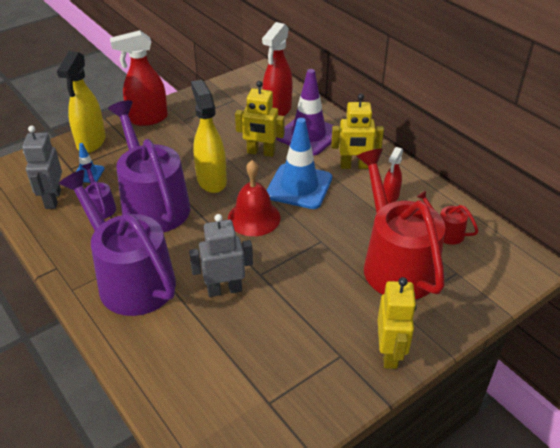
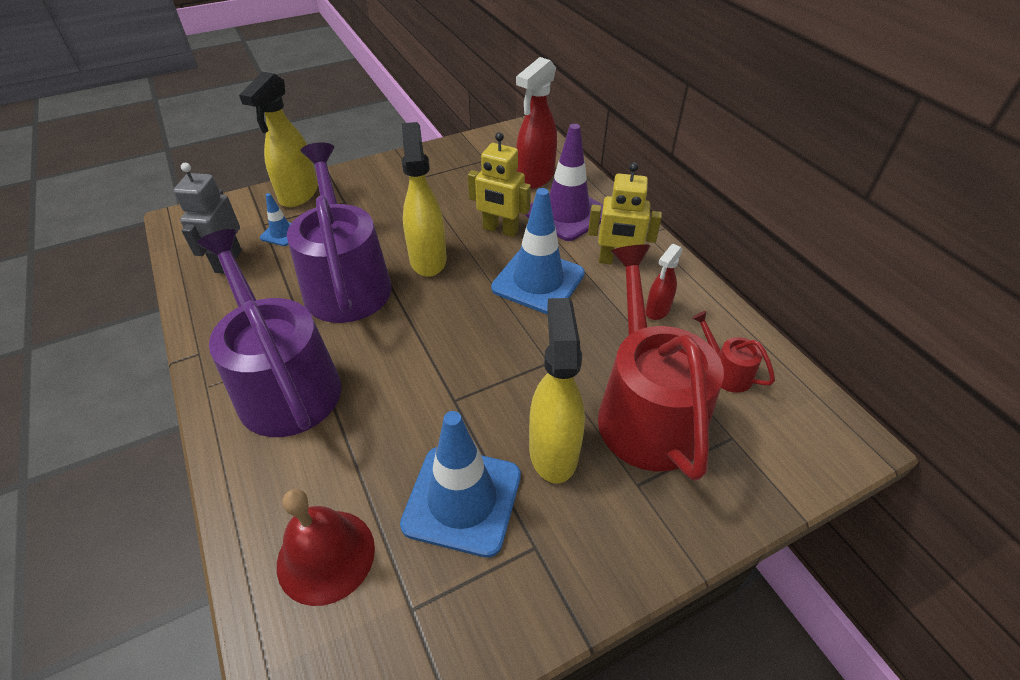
camera: 10 degrees right, 5 degrees up
(100, 207) = (281, 278): purple watering can -> none
(147, 119) = (374, 173): red spray bottle -> none
(224, 289) = (400, 416): grey robot -> none
(254, 218) = (468, 317): red bell -> red bell (326, 556)
(284, 335) = (462, 500): none -> blue traffic cone
(338, 297) = (553, 451): none -> yellow spray bottle
(390, 353) = (609, 556): yellow robot -> none

